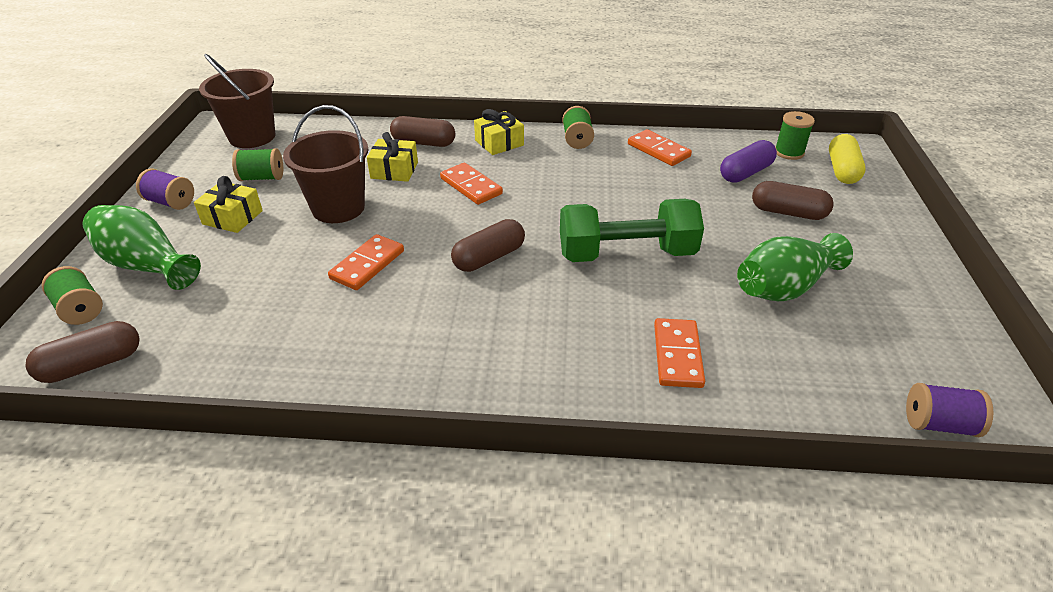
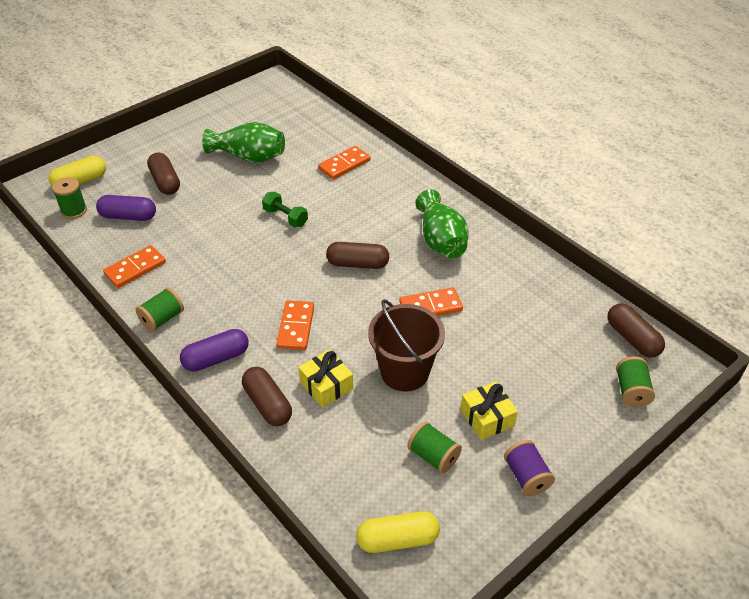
camera: 135 degrees left, 5 degrees up
(92, 364) = (632, 338): brown capsule -> brown capsule turned 45 degrees clockwise
(147, 265) = (573, 406): green vase -> green vase (441, 240)
(252, 137) = (397, 540): brown bucket -> yellow capsule
(499, 143) = (216, 358): yellow gift -> purple capsule
(626, 254) = (285, 217): green dumbbell -> green dumbbell, size x0.50
(658, 150) = (135, 268): orange domino -> orange domino turned 45 degrees clockwise
(938, 424) = (297, 95): purple spool -> none

